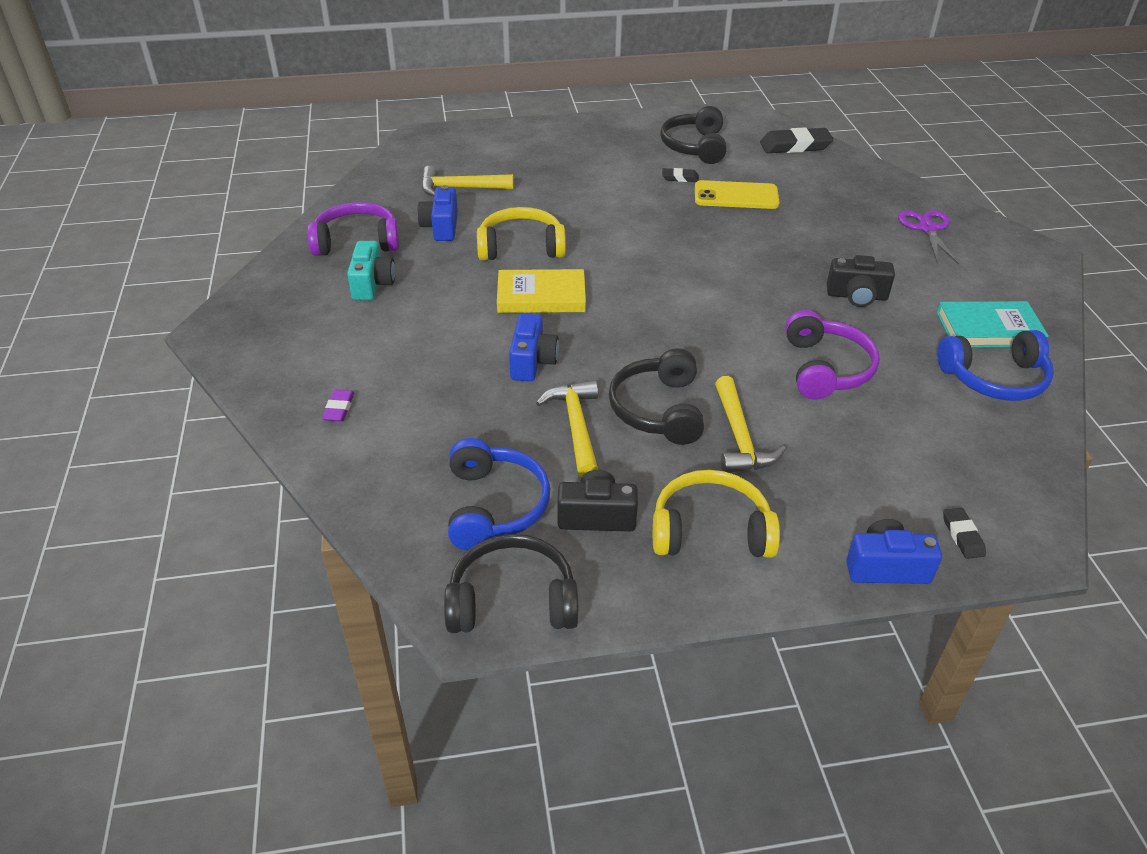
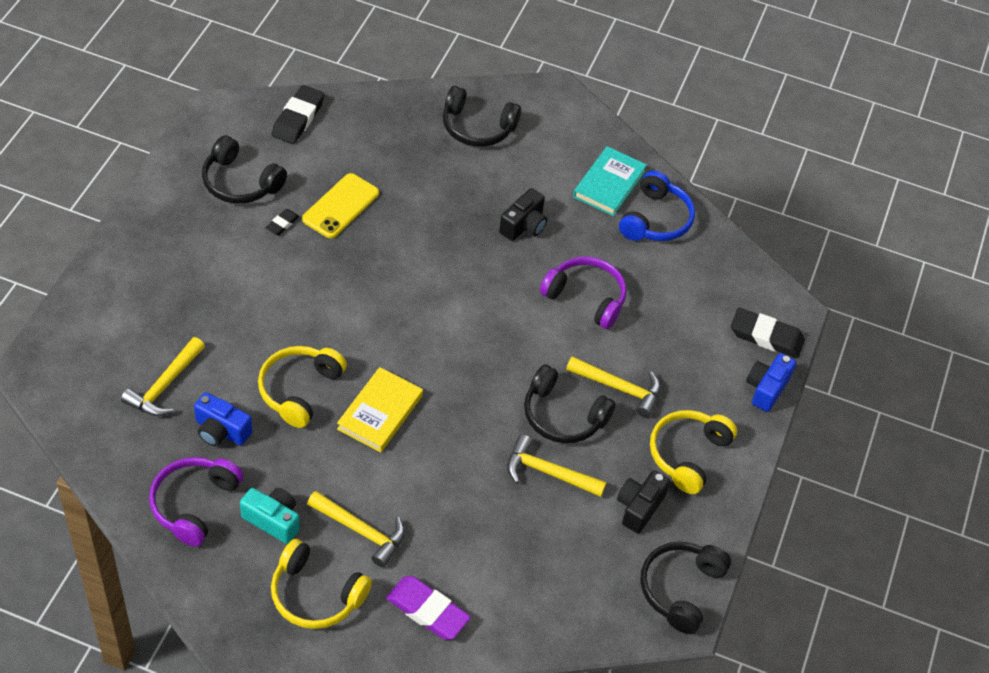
camera: 65 degrees left, 10 degrees up
(309, 335) = (315, 595): none -> yellow headphones
(339, 408) = (427, 610): purple eraser -> purple eraser, size x1.93
(400, 334) = (361, 531): none -> yellow hammer
(495, 506) = (594, 559): blue headphones -> none
(532, 361) = (458, 461): blue camera -> none
(927, 228) = (477, 127): purple scissors -> black headphones
(962, 536) = (766, 336): black eraser -> black eraser, size x1.93

